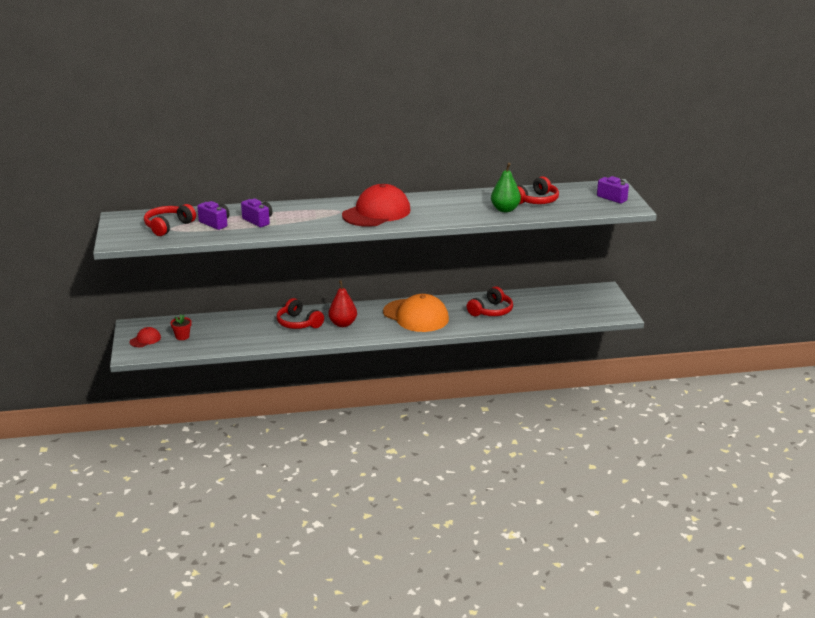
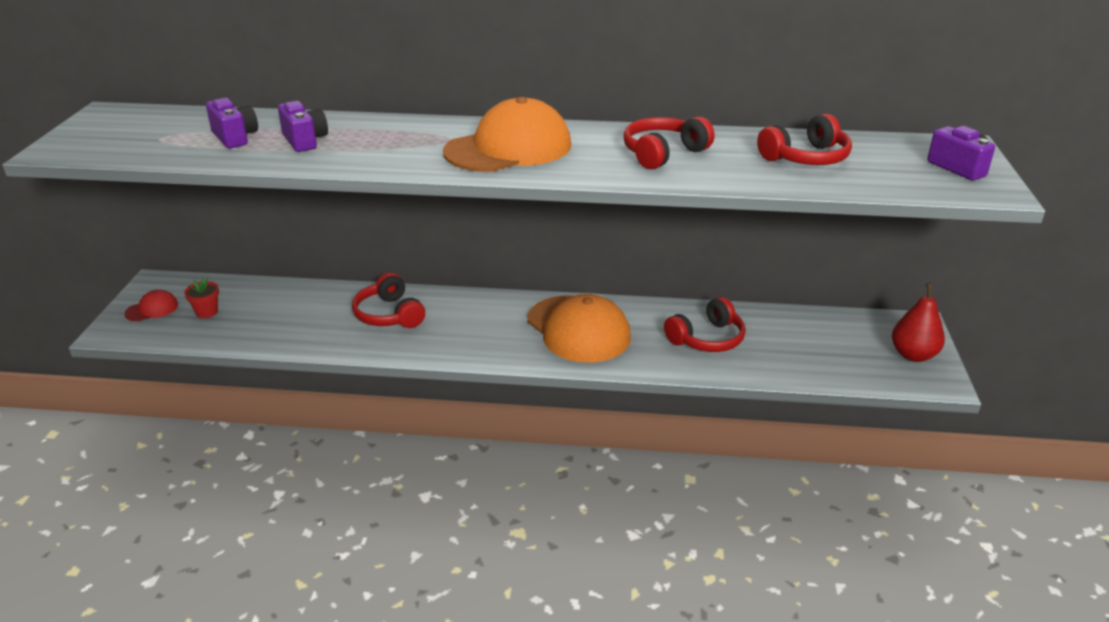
camera: 15 degrees right, 5 degrees up
(168, 226) = (159, 134): red headphones -> red headphones (663, 153)
(343, 324) = (455, 327): red pear -> red pear (913, 355)
(376, 212) = (508, 148): red cap -> orange cap
(505, 209) = (741, 168): green pear -> none

